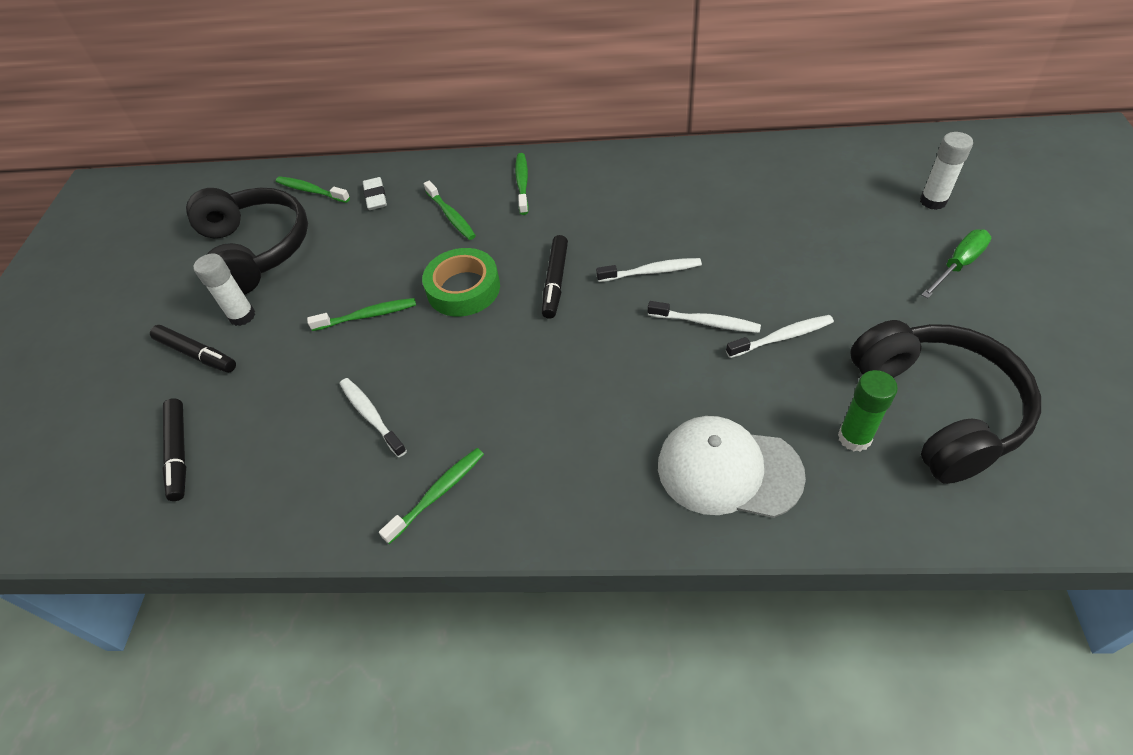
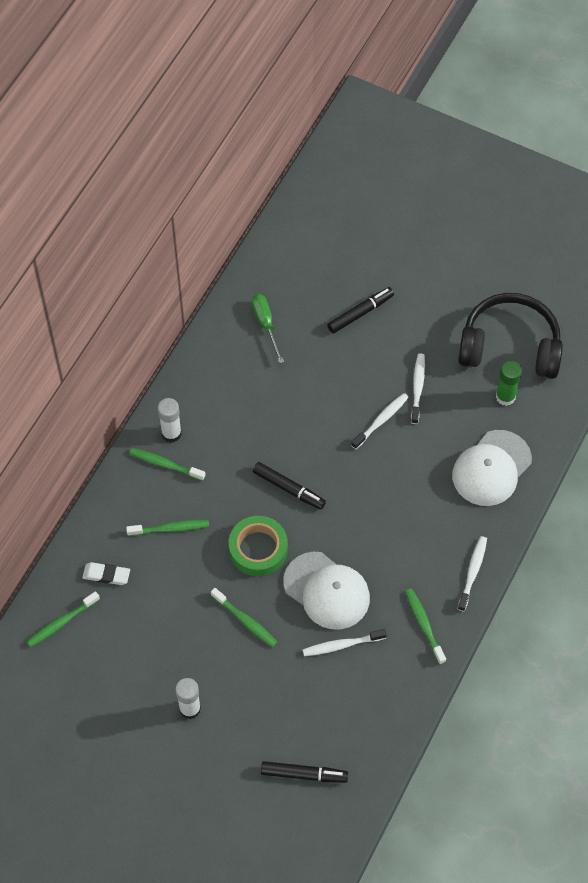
camera: 70 degrees left, 10 degrees up
(197, 354) = (212, 748): black marker -> black marker (360, 313)
(255, 250) = (114, 683): black headphones -> none
(367, 316) = (245, 621): green toothbrush -> green toothbrush turned 120 degrees clockwise
(440, 370) = (326, 591): none -> white cap
(652, 272) = (317, 427): white toothbrush -> white toothbrush (473, 572)
(933, 201) = (359, 234): white glue stick -> white glue stick (171, 433)
(958, 265) = (420, 262): green screwdriver -> green screwdriver (266, 324)

